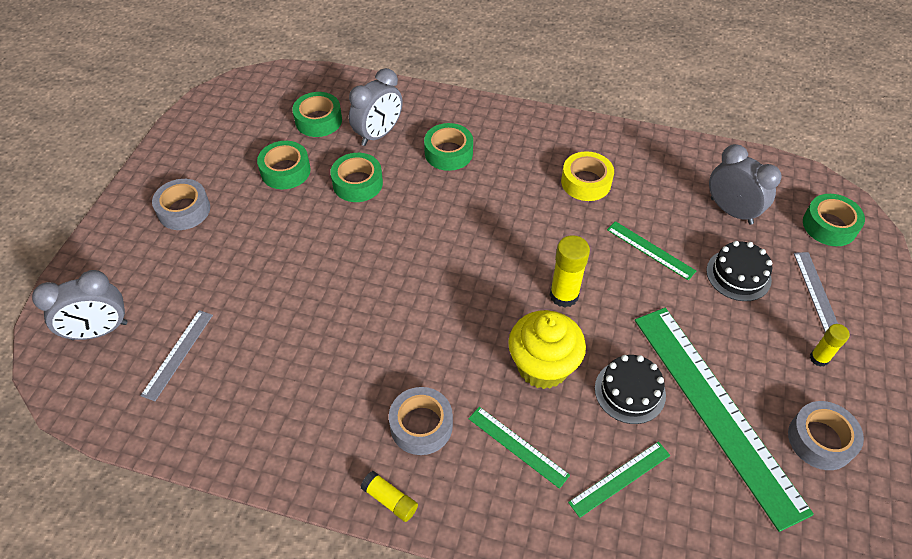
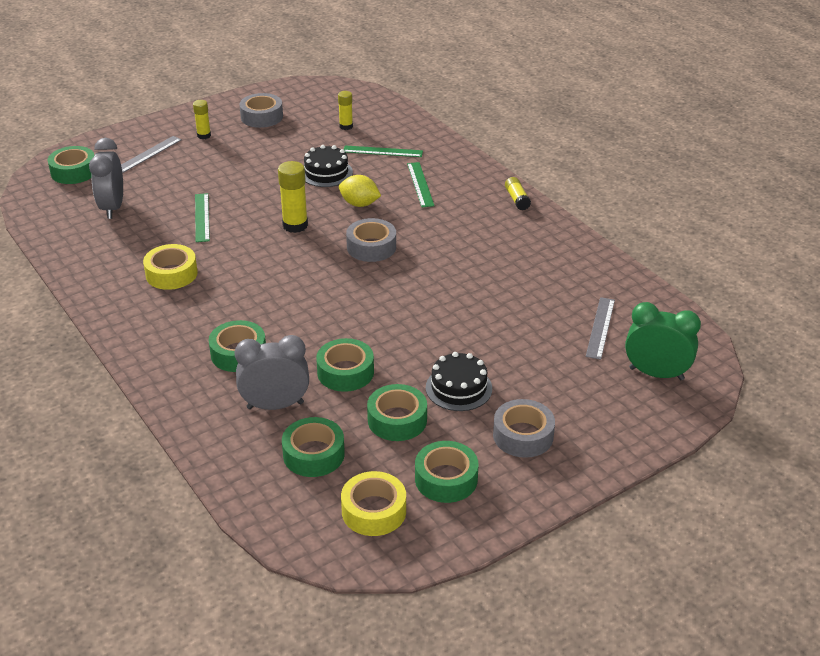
camera: 140 degrees left, 15 degrees down
(99, 331) = (656, 374): grey clock -> green clock
(178, 354) = (600, 327): grey ruler -> grey ruler turned 45 degrees counterclockwise
(217, 152) = (446, 479): none -> green tape
(248, 111) = (374, 511): none -> yellow tape
(421, 425) = (465, 216): grey tape -> grey tape (371, 247)
(542, 366) = (359, 204): yellow cupcake -> yellow lemon
(716, 410) = (293, 147): green ruler -> none
(716, 498) = (346, 126): none -> yellow glue stick
(738, 275) = (174, 181): black cake -> black cake (458, 388)

